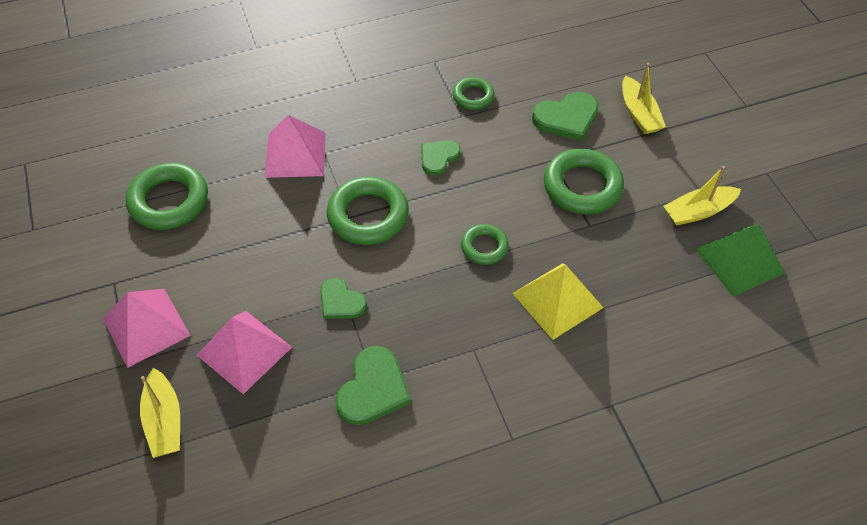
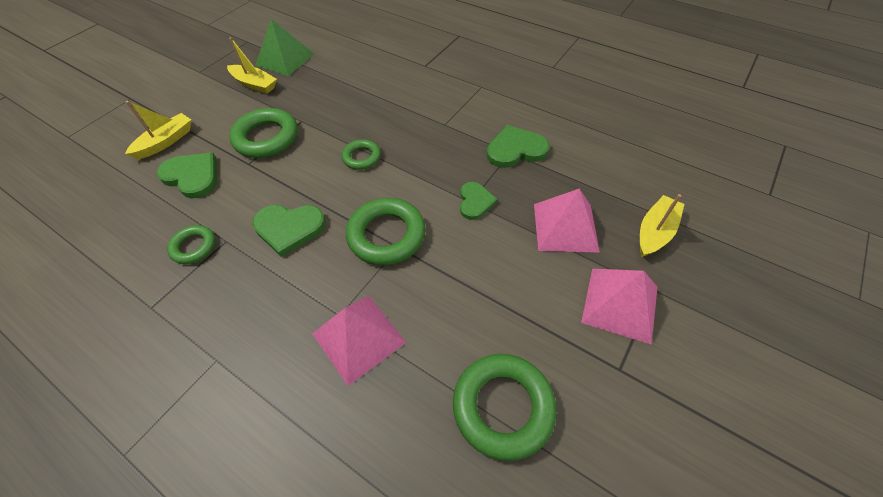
camera: 125 degrees left, 0 degrees up
(438, 157) = (289, 228): green heart -> green heart, size x1.52
(557, 300) = (375, 109): yellow pyramid -> none

